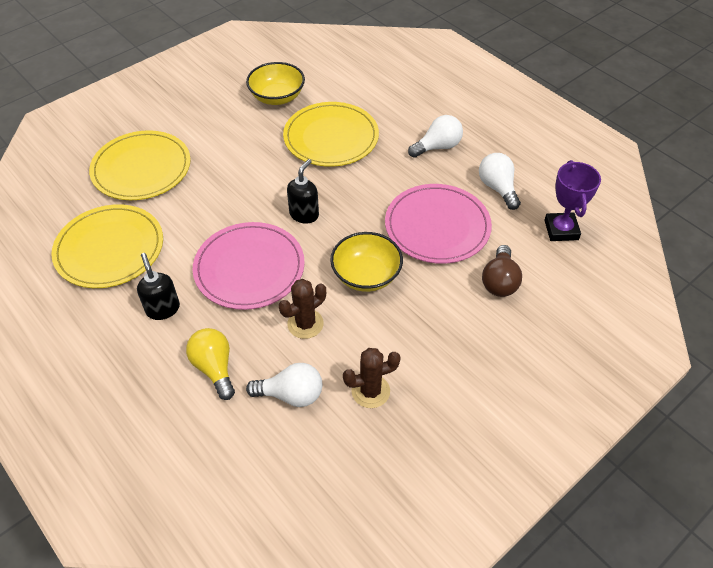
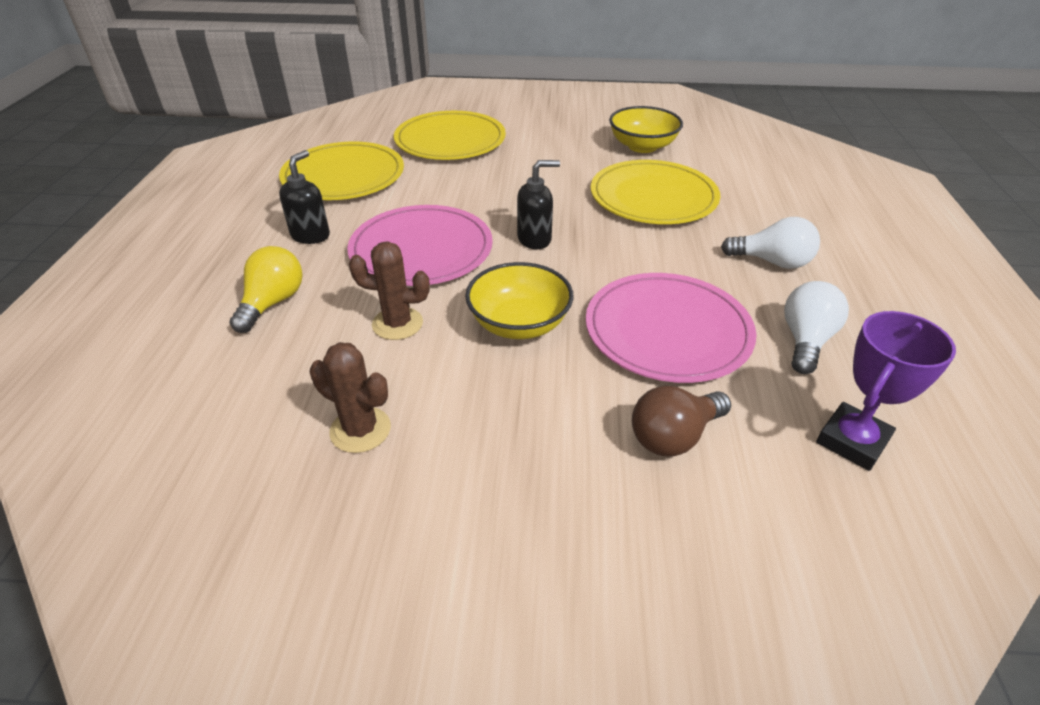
camera: 45 degrees right, 10 degrees down
(291, 395) = (291, 372): white light bulb -> none

